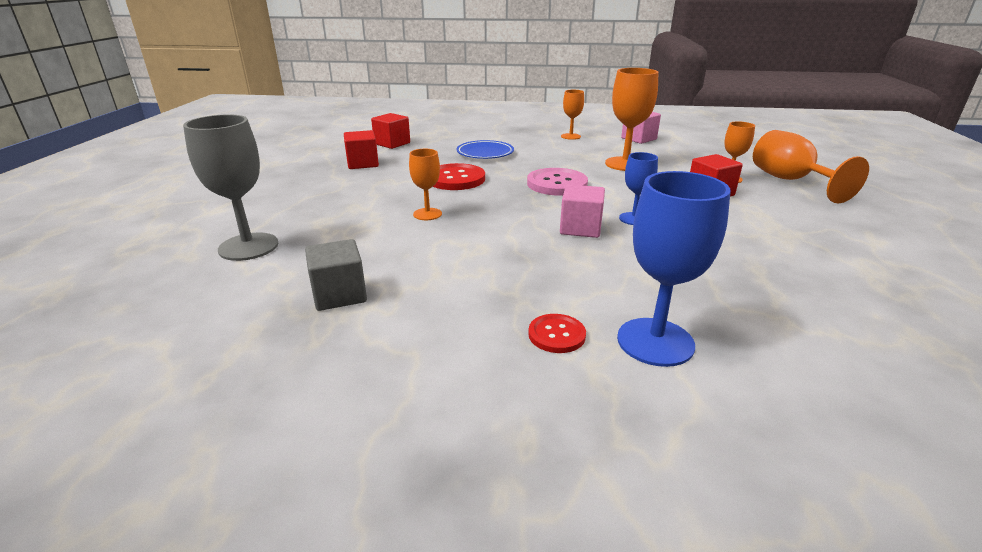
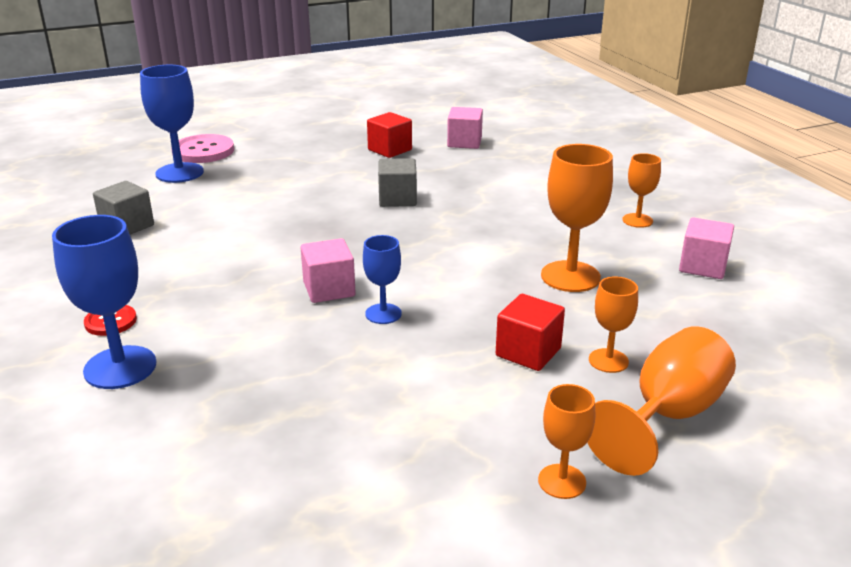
camera: 60 degrees right, 0 degrees up
(248, 247) = (179, 173): grey goblet -> blue goblet
(392, 143) = (464, 142): red cube -> pink cube
(427, 214) = (296, 212): orange goblet -> orange goblet (562, 481)
(455, 179) = (397, 199): red button -> grey cube
(485, 153) = (496, 191): blue plate -> none
(557, 184) = (444, 250): pink button -> pink button (203, 151)

